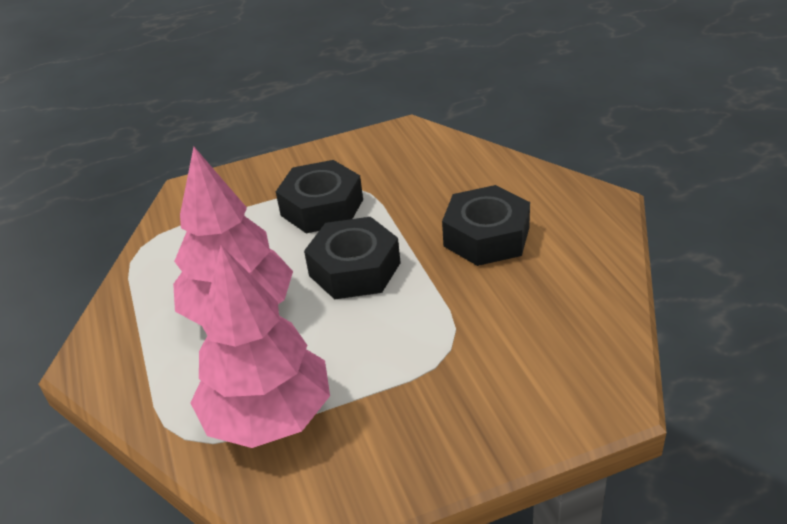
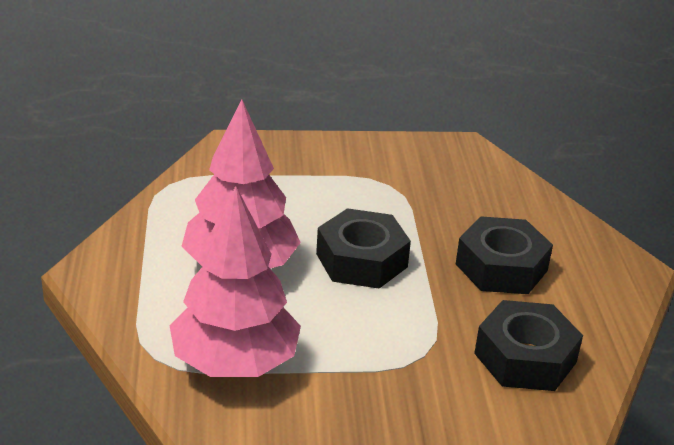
camera: 10 degrees right, 5 degrees down
(322, 207) = (352, 196): black nut -> black nut (525, 358)

